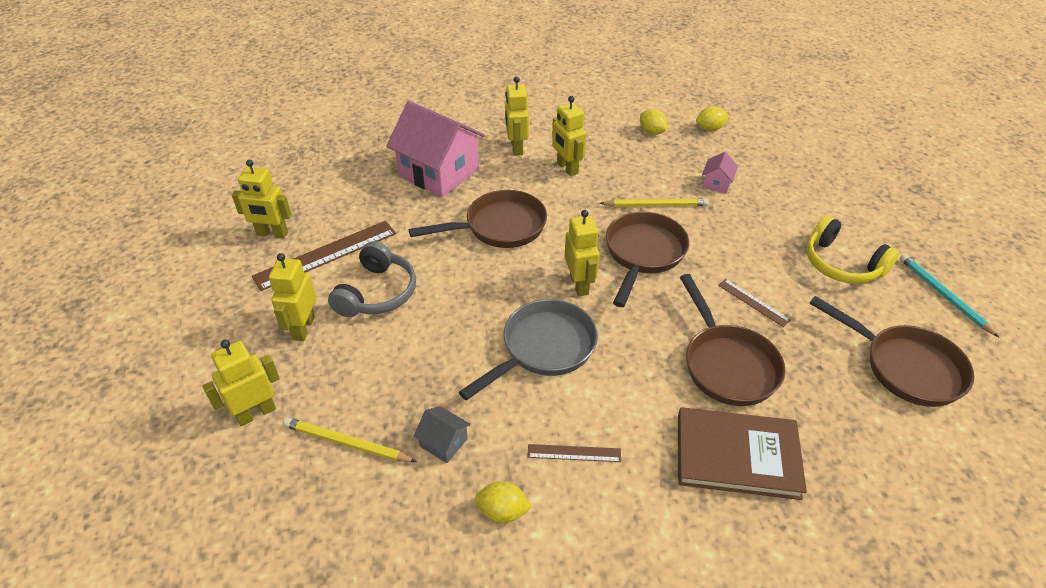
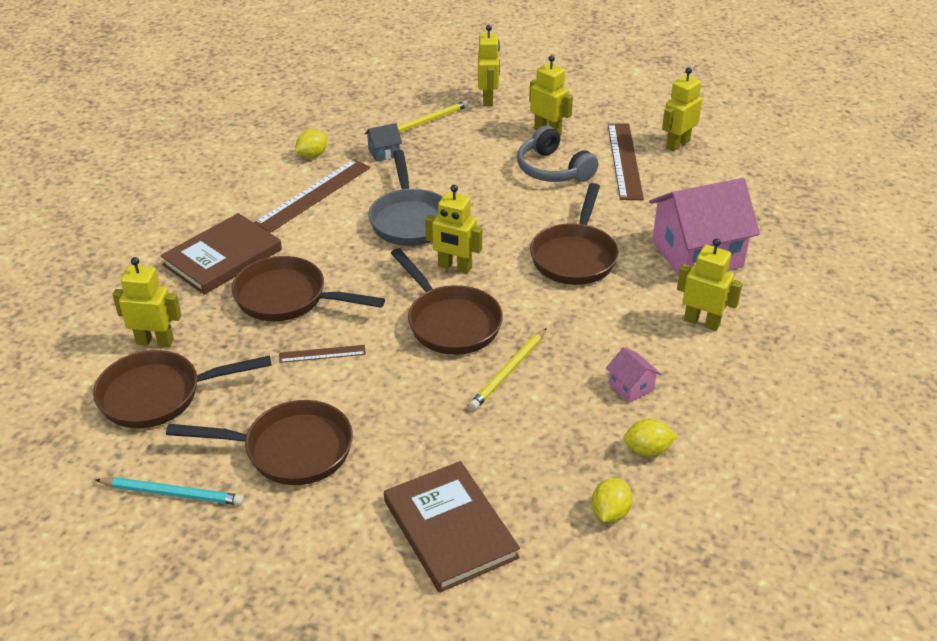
camera: 125 degrees right, 5 degrees down
(567, 168) = (631, 341): yellow robot -> yellow robot (155, 341)
(574, 453) = (313, 195): brown ruler -> brown ruler, size x1.99
(716, 183) = (498, 442): pink house -> pink house (631, 386)
(795, 173) = (450, 529): none -> brown book
(841, 264) = (290, 450): yellow headphones -> brown pan

